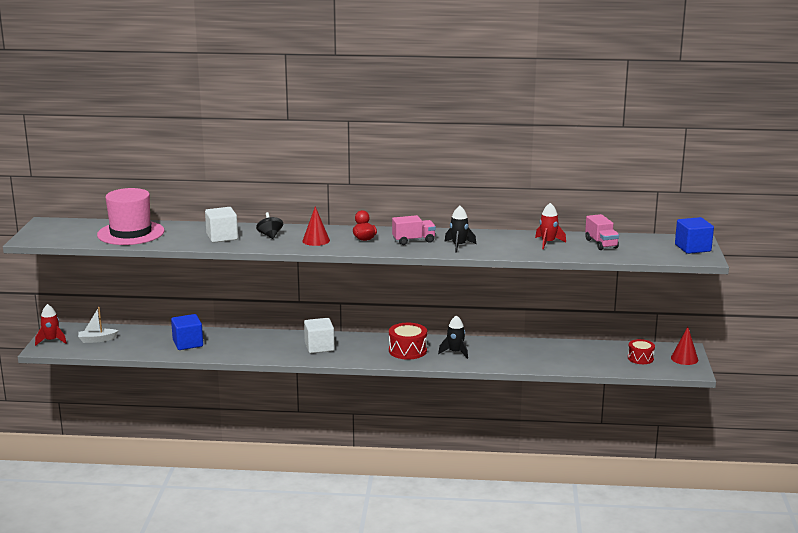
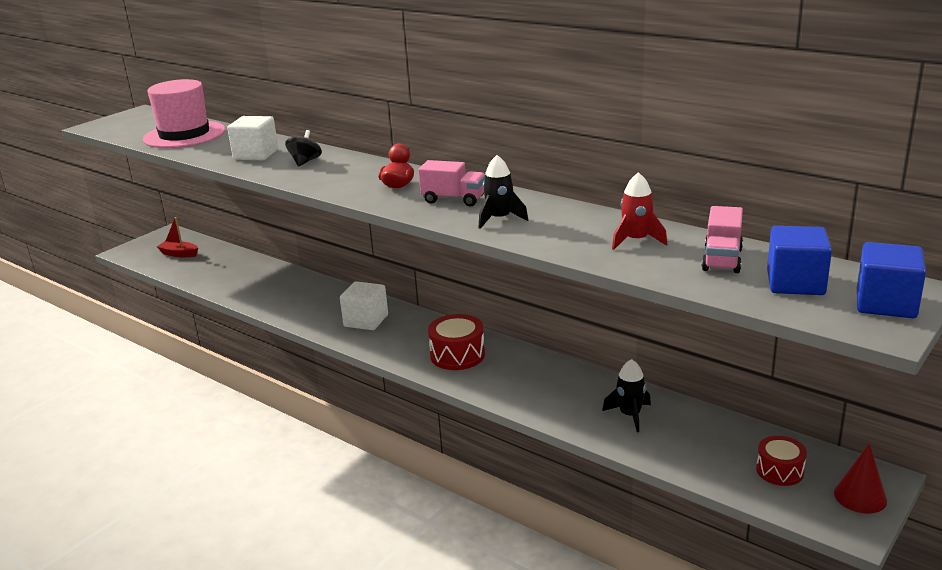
camera: 35 degrees right, 5 degrees up
(51, 340) = (143, 245): red rocket -> none
(97, 340) = (179, 254): white boat -> red boat
(188, 343) = (247, 280): blue cube -> blue cube (795, 283)
(316, 240) = (341, 177): red cone -> none
(455, 352) = (512, 375): black rocket -> black rocket (629, 415)

